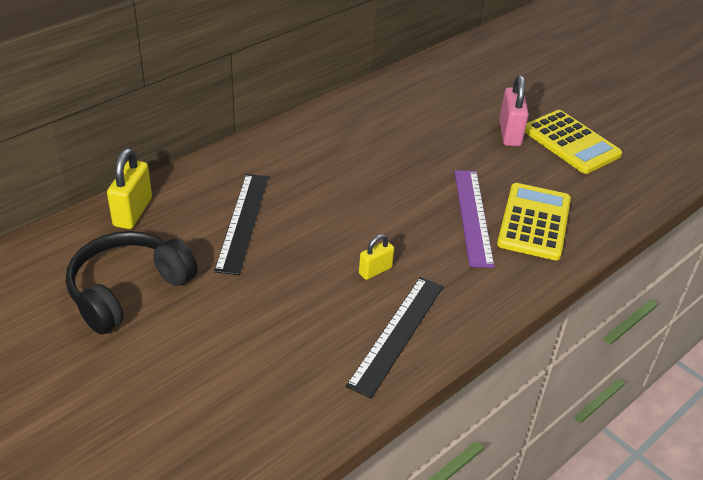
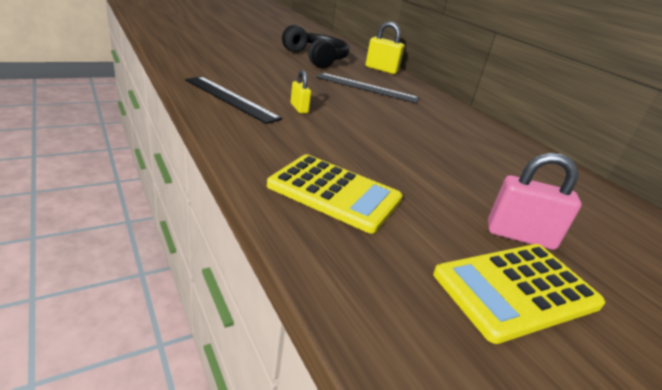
camera: 100 degrees right, 10 degrees down
(472, 216) = (353, 162): purple ruler -> none

